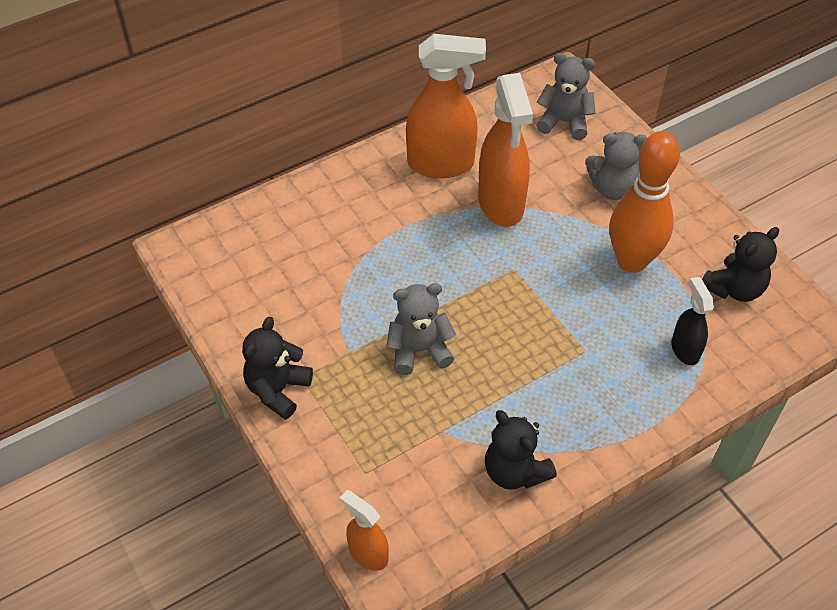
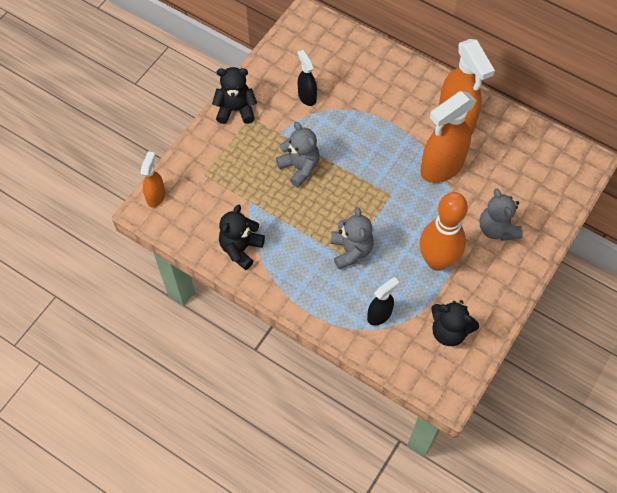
camera: 65 degrees right, 10 degrees up
(309, 298) = (307, 96): none -> black spray bottle
(564, 122) = (543, 178): grey teddy bear -> grey teddy bear (351, 250)

